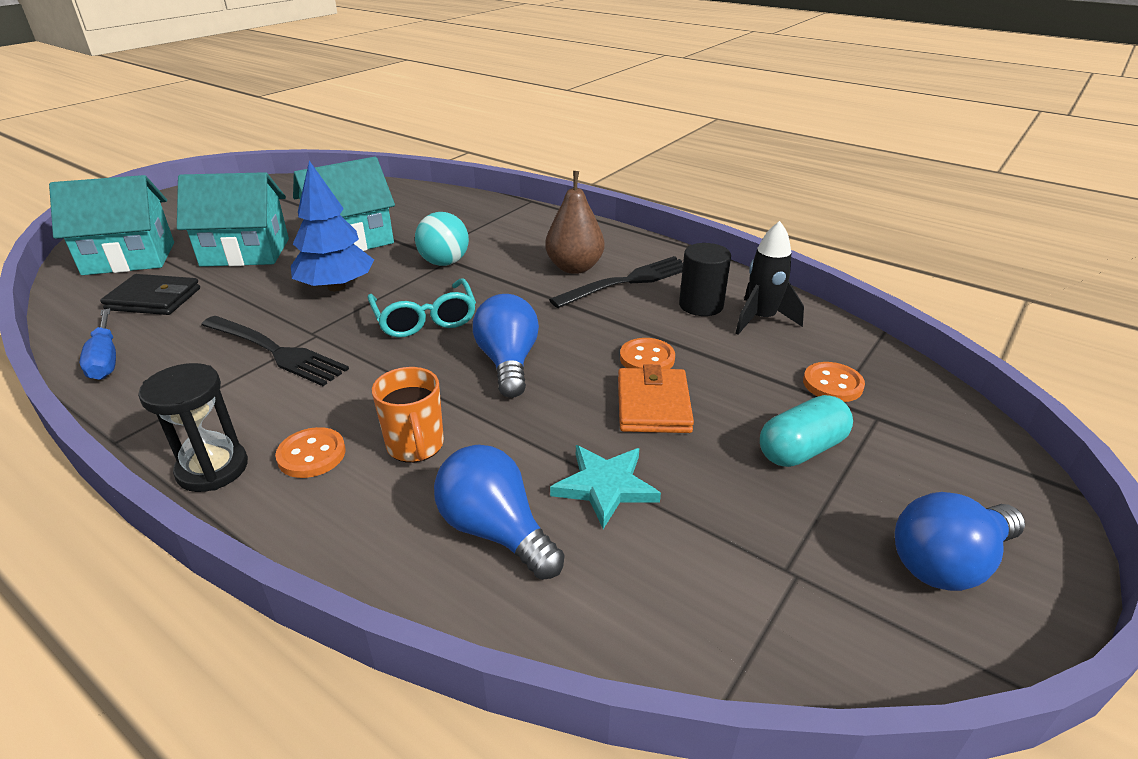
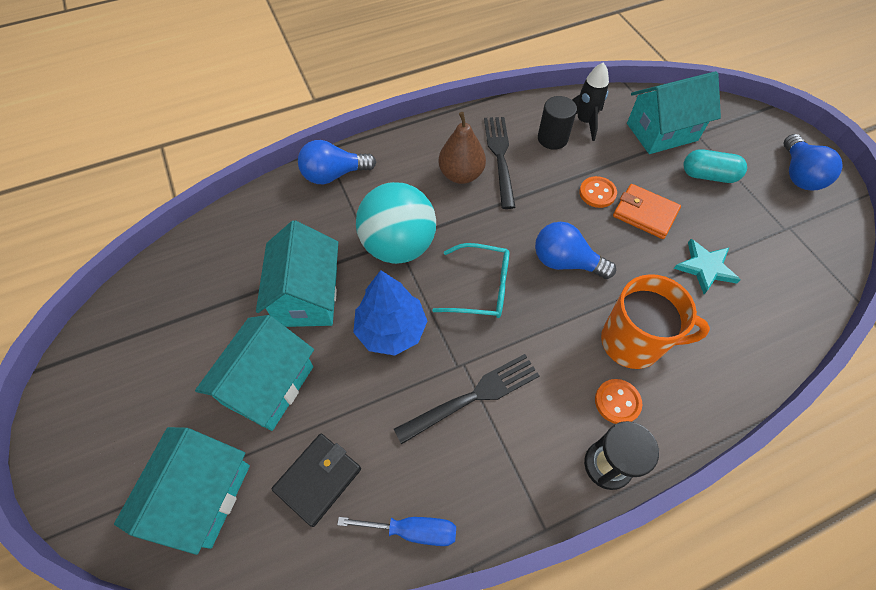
camera: 60 degrees left, 25 degrees up
(415, 446) = (633, 342): orange mug -> orange mug, size x1.59
(444, 263) = (398, 246): turquoise ball -> turquoise ball, size x1.67
(495, 531) = (722, 329): blue light bulb -> blue light bulb (334, 175)
(801, 449) = (708, 176): turquoise capsule -> turquoise capsule turned 75 degrees counterclockwise
(832, 384) = (661, 132): orange button -> turquoise house

